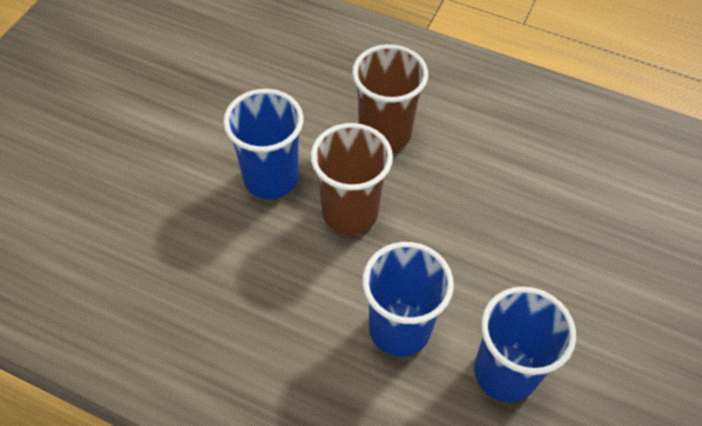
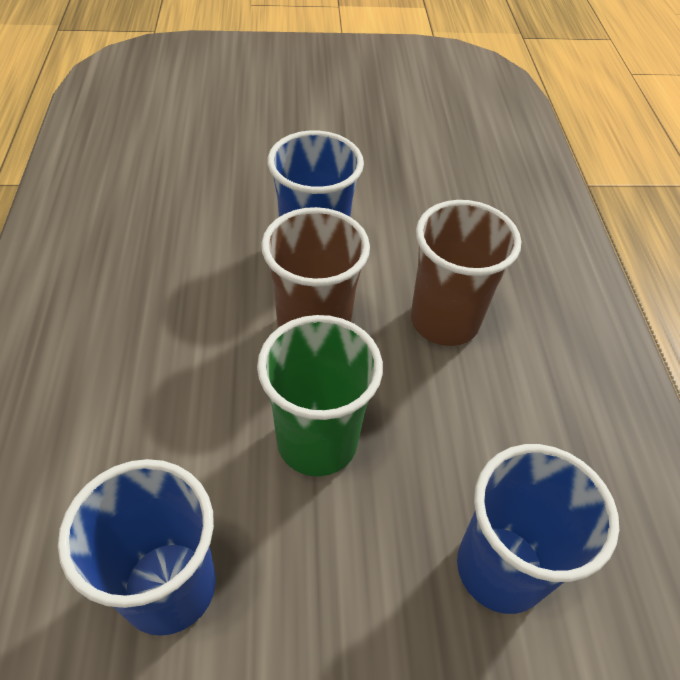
camera: 60 degrees right, 5 degrees down
(399, 329) = (181, 438): blue cup -> blue cup (500, 568)
(442, 249) = (317, 441): none -> green cup

